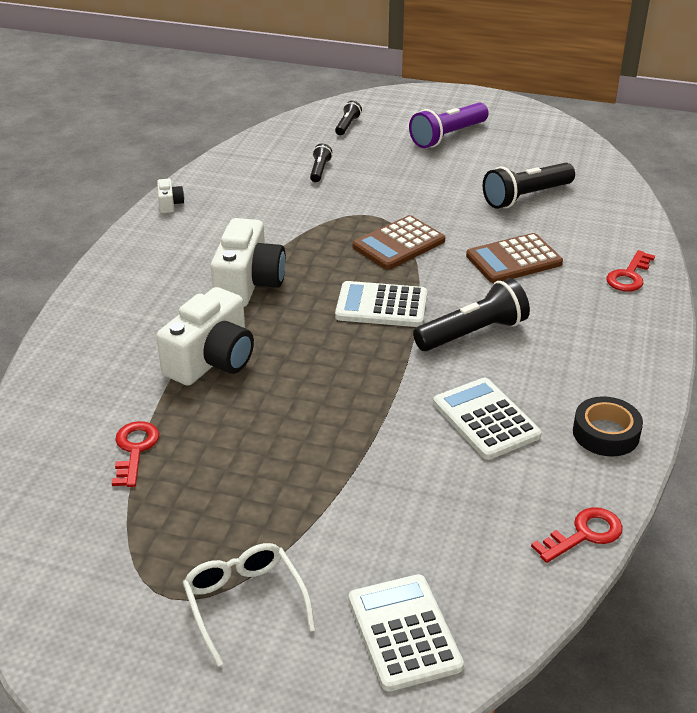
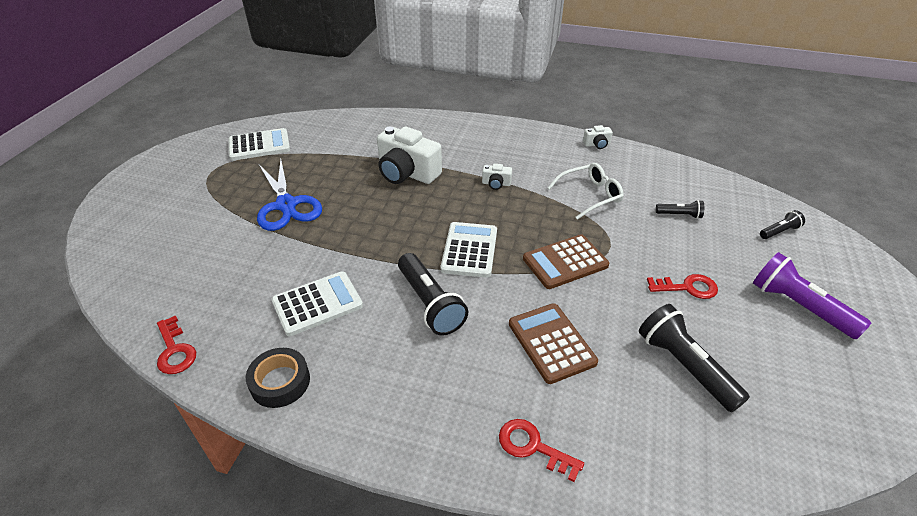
camera: 90 degrees right, 5 degrees up
(134, 449) = (328, 152): red key -> red key (687, 287)
(244, 603) = (194, 195): white glasses -> white glasses (590, 195)
(248, 283) = (496, 184): white camera -> white camera, size x0.45
(282, 478) = (286, 205): none -> blue scissors
(347, 125) = (779, 231): black flashlight -> black flashlight turned 45 degrees counterclockwise
(399, 244) = (565, 262): brown calculator -> brown calculator turned 75 degrees counterclockwise
(404, 632) = (140, 254): white calculator -> white calculator (259, 145)

